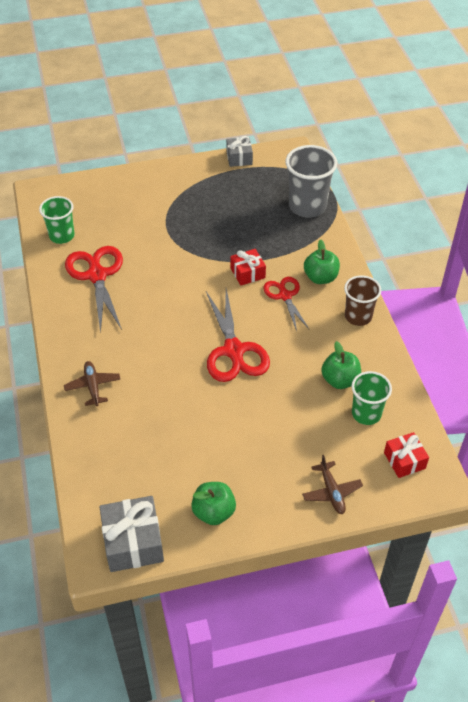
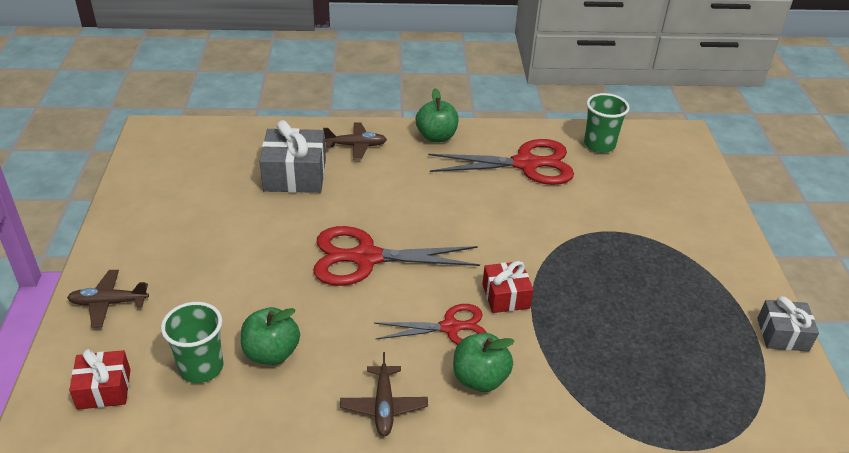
camera: 100 degrees right, 10 degrees down
(133, 542) = (153, 151): grey gift -> grey gift (295, 175)
(214, 512) = (149, 206): green apple -> green apple (436, 137)
(307, 206) = (656, 401): grey cup -> none
(358, 316) = (384, 406): brown cup -> brown plane

